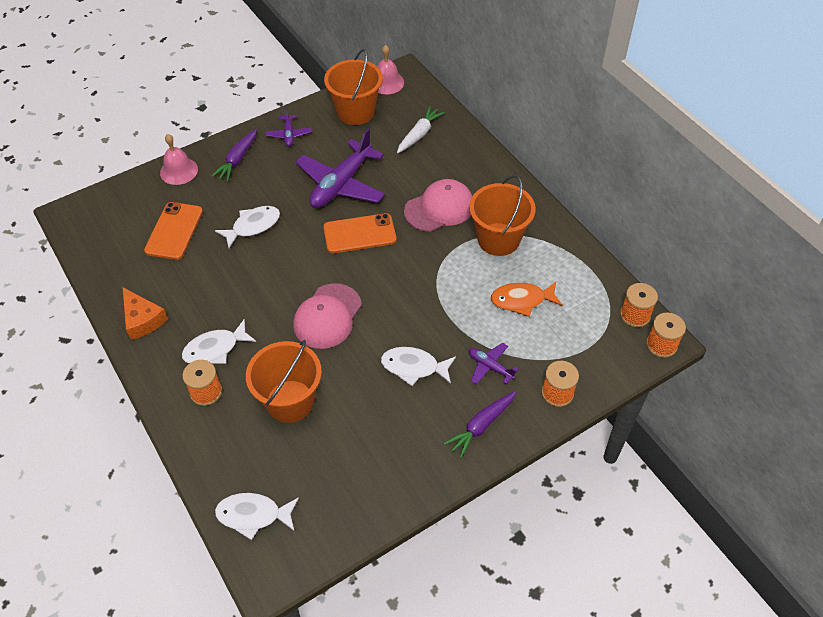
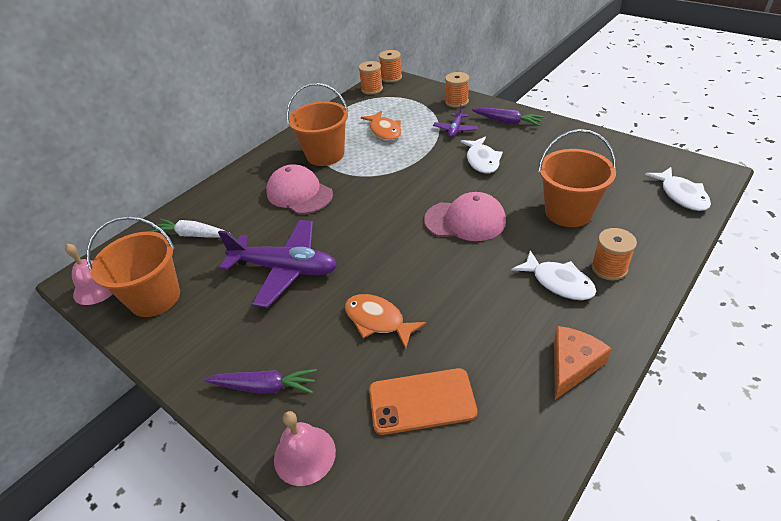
camera: 105 degrees left, 10 degrees down
(253, 226) = (378, 320): white fish -> orange fish
(289, 134) = (205, 348): purple plane -> none
(359, 234) = (353, 233): orange phone -> none

